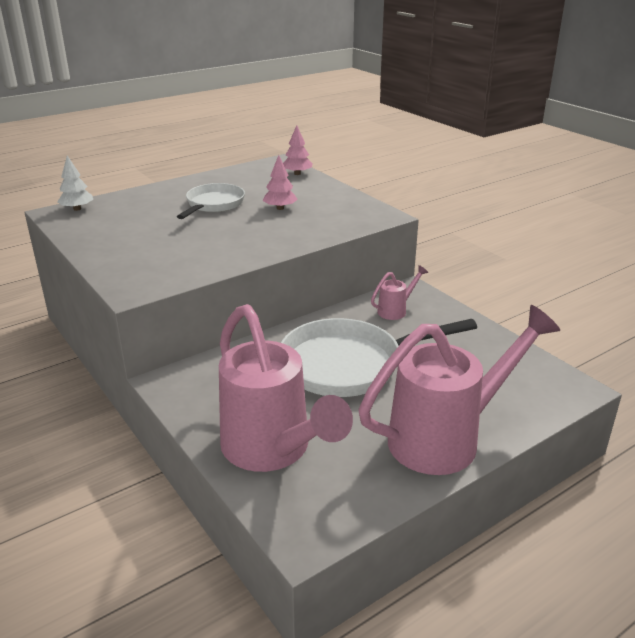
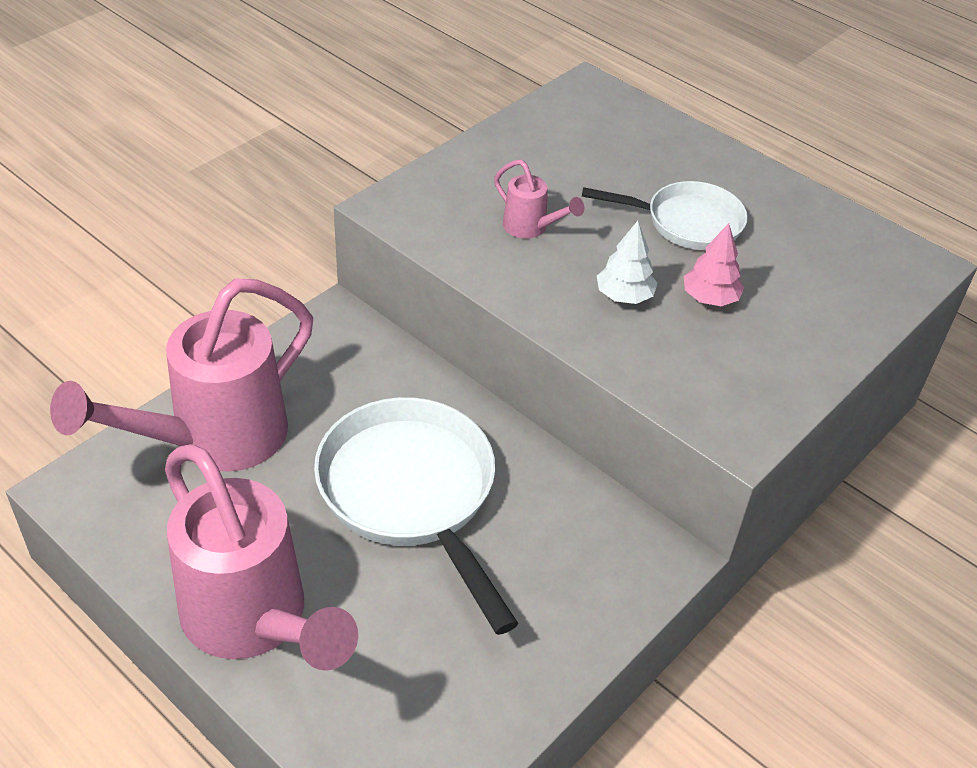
camera: 75 degrees right, 15 degrees up
(77, 209) = (610, 100): white tree -> white tree (624, 296)
(297, 173) = (880, 297): pink tree -> none
(396, 310) = (588, 540): pink watering can -> pink watering can (531, 228)

